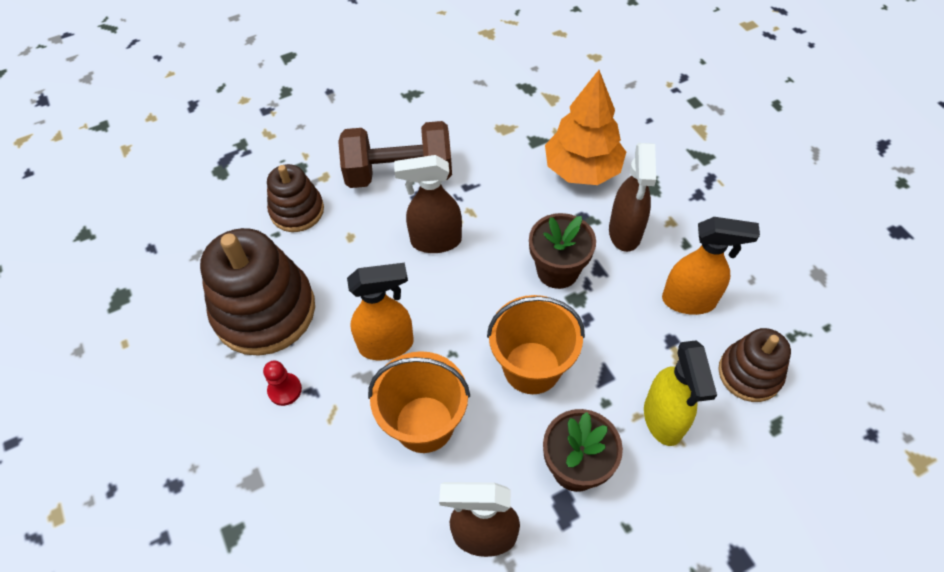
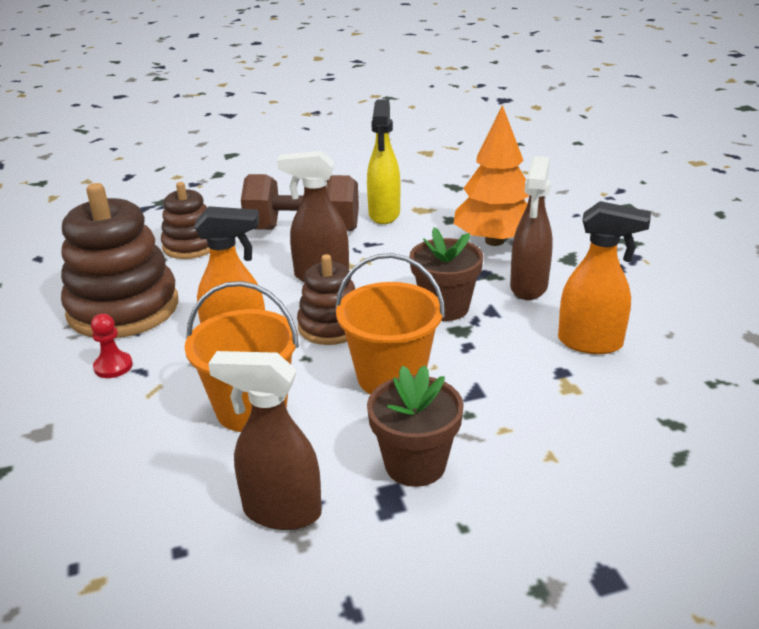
camera: 10 degrees right, 25 degrees down
(663, 419) = (535, 436): yellow spray bottle -> yellow spray bottle (384, 215)
(749, 373) = (653, 408): brown stacking toy -> brown stacking toy (331, 326)

